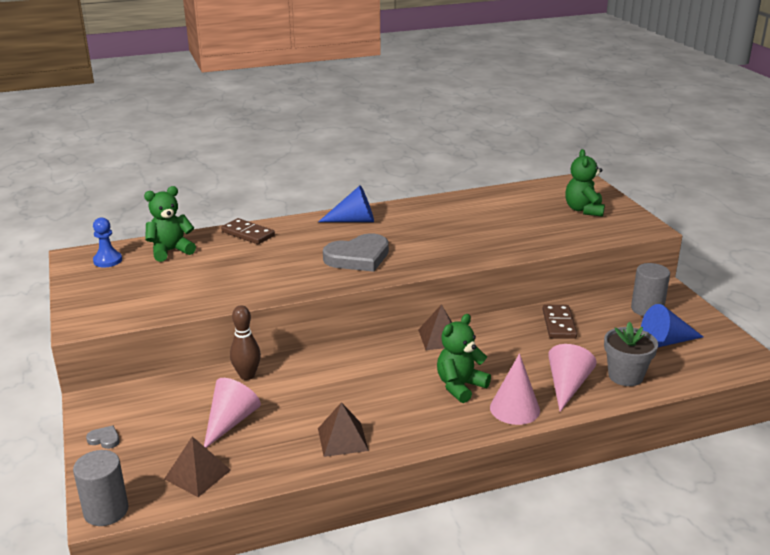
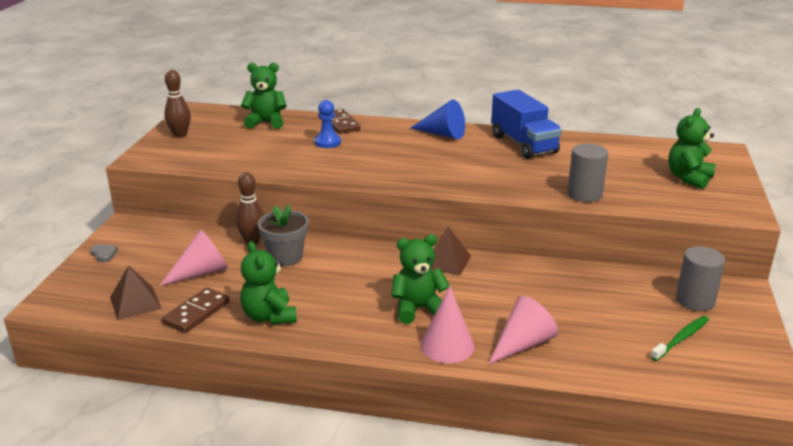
camera: 30 degrees right, 0 degrees up
(93, 288) = (180, 135): none -> brown bowling pin
(106, 511) = (49, 305): grey cylinder -> grey cylinder (584, 194)
(107, 260) = (213, 118): blue pawn -> blue pawn (327, 142)
(342, 439) = (269, 316): brown pyramid -> green teddy bear
(358, 257) = (409, 165): grey heart -> none
(432, 213) = (523, 144): none -> blue truck
(558, 324) = (578, 285): brown domino -> brown domino (196, 312)
(625, 376) = (596, 356): grey flower pot -> grey flower pot (285, 257)
(666, 342) = (681, 338): blue cone -> green toothbrush

